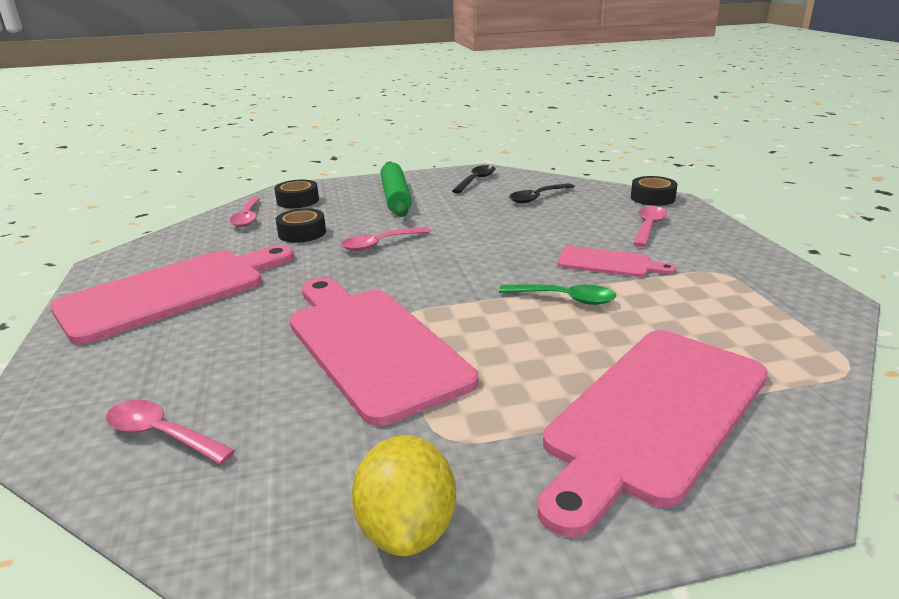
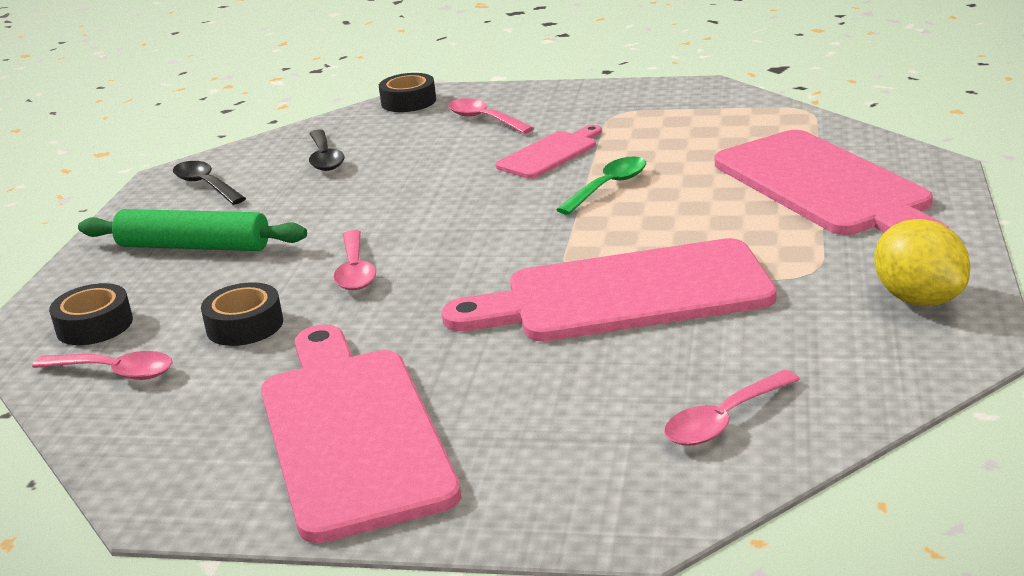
camera: 65 degrees left, 0 degrees up
(407, 529) = (919, 299): yellow lemon -> yellow lemon turned 45 degrees clockwise

